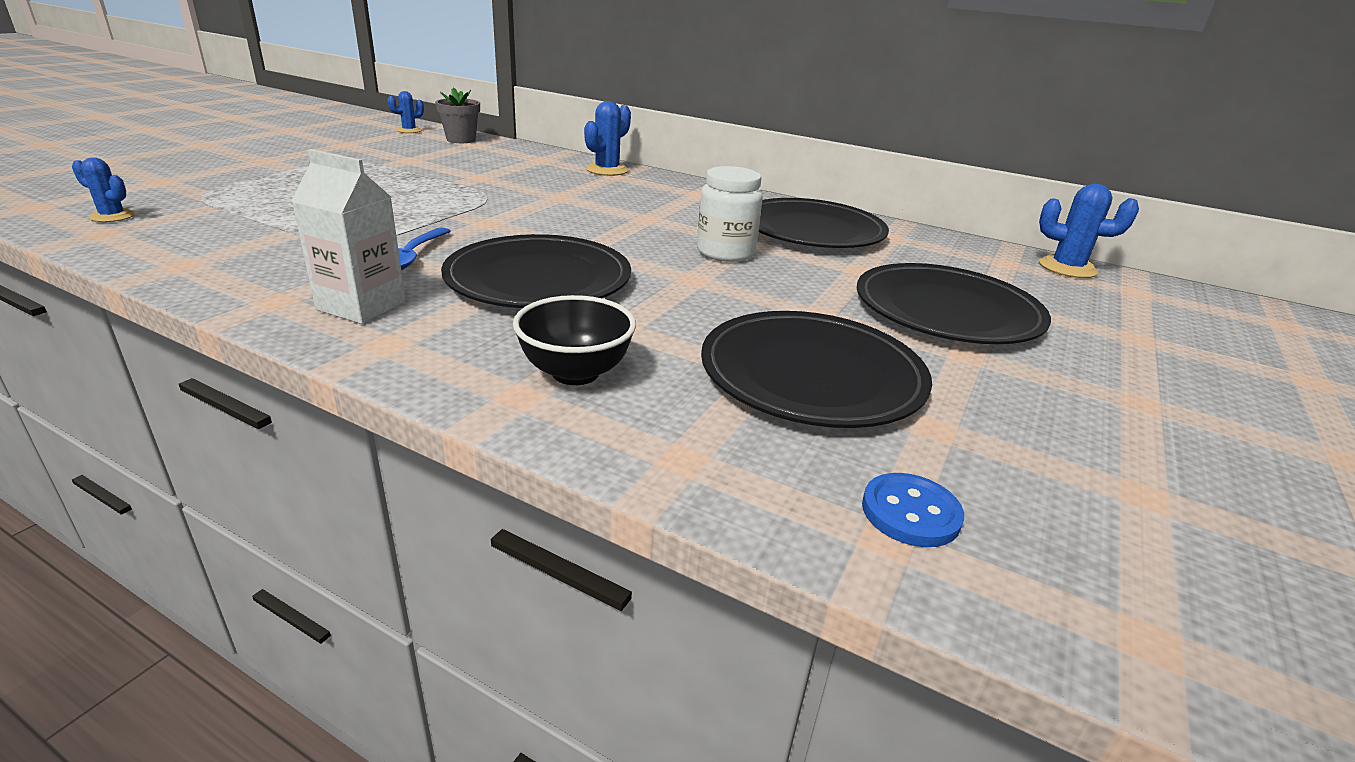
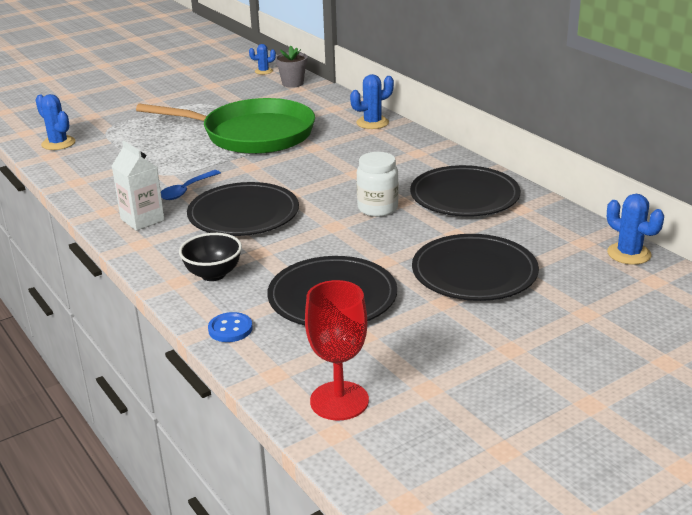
camera: 30 degrees right, 0 degrees up
(112, 216) = (58, 143): blue cactus -> blue cactus, size x1.56
(456, 188) = (252, 134): none -> green pan
(910, 512) = (297, 368): blue button -> blue button (230, 329)
(1061, 561) = (339, 401): none -> red goblet

